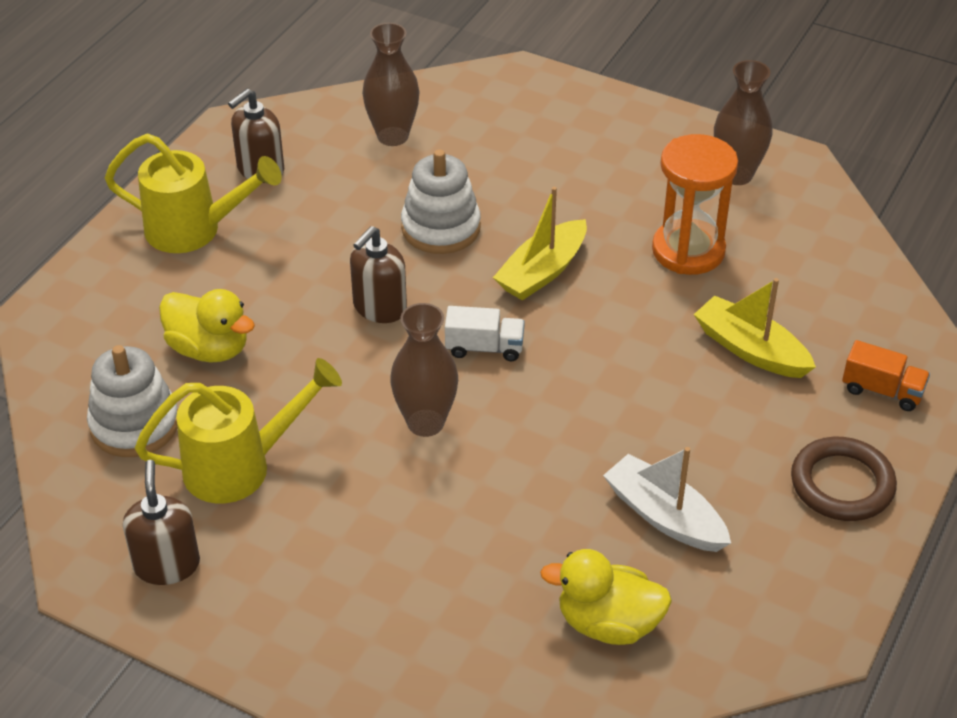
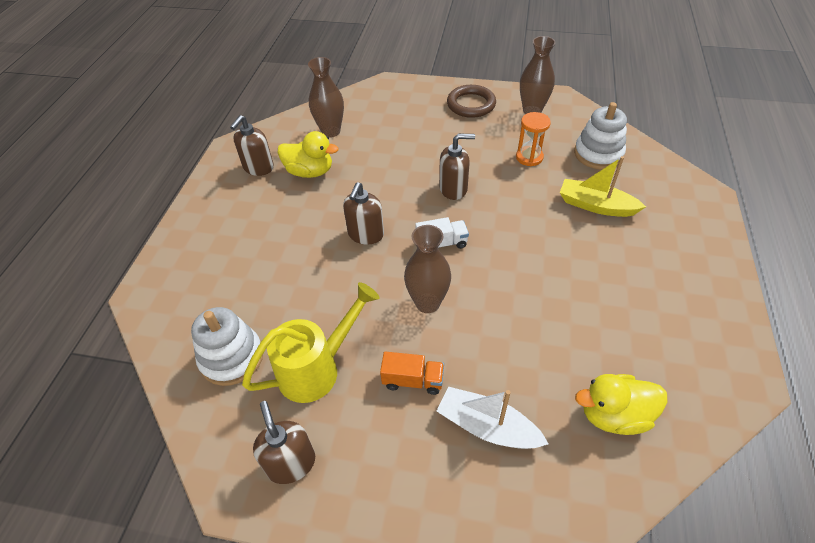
camera: 15 degrees left, 5 degrees up
(194, 230) = (229, 214): yellow watering can -> none
(209, 349) = (266, 289): yellow duck -> yellow duck (310, 172)
(441, 228) = (382, 177): white stacking toy -> white stacking toy (598, 154)
(542, 272) = (453, 189): yellow boat -> brown soap dispenser
(664, 516) = (606, 326): white boat -> white boat (487, 427)
(688, 250) = (529, 157): orange hourglass -> orange hourglass, size x0.62
(842, 484) = (695, 274): brown ring -> brown ring (471, 104)
(882, 390) = (681, 211): orange truck -> orange truck (413, 380)

